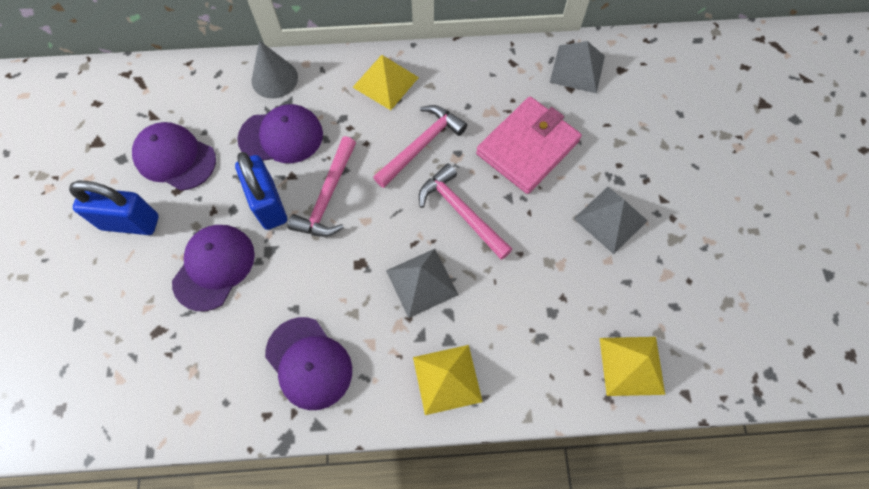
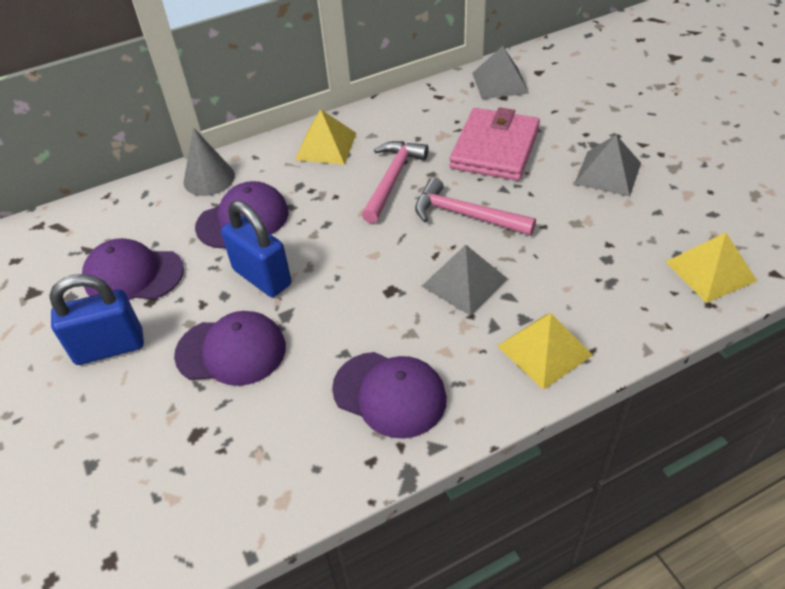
camera: 20 degrees left, 20 degrees down
(214, 267) = (231, 351): purple cap -> purple cap turned 90 degrees clockwise
(327, 197) = (322, 250): pink hammer -> none

